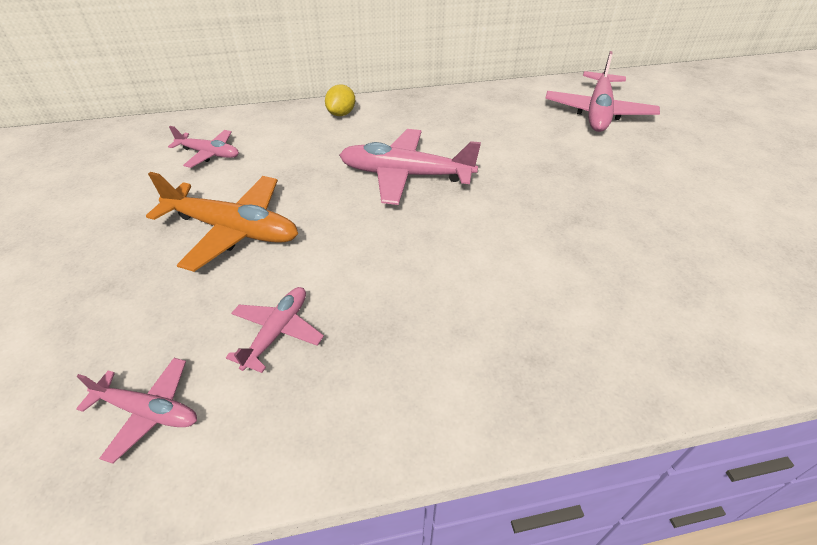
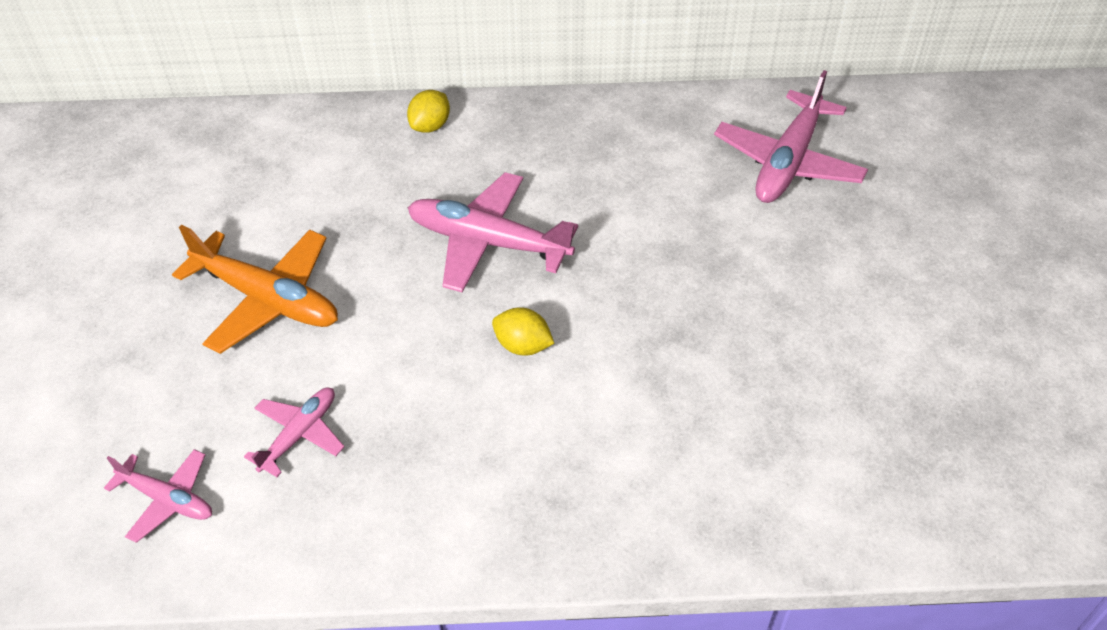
camera: 10 degrees right, 5 degrees up
(209, 154) = (250, 178): pink plane -> none
(457, 239) = (523, 345): none -> yellow lemon

